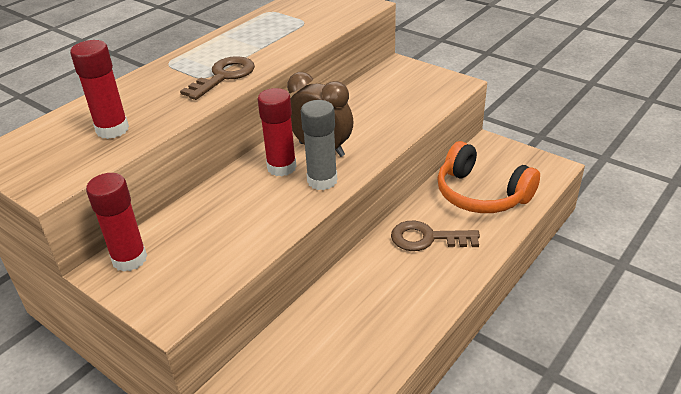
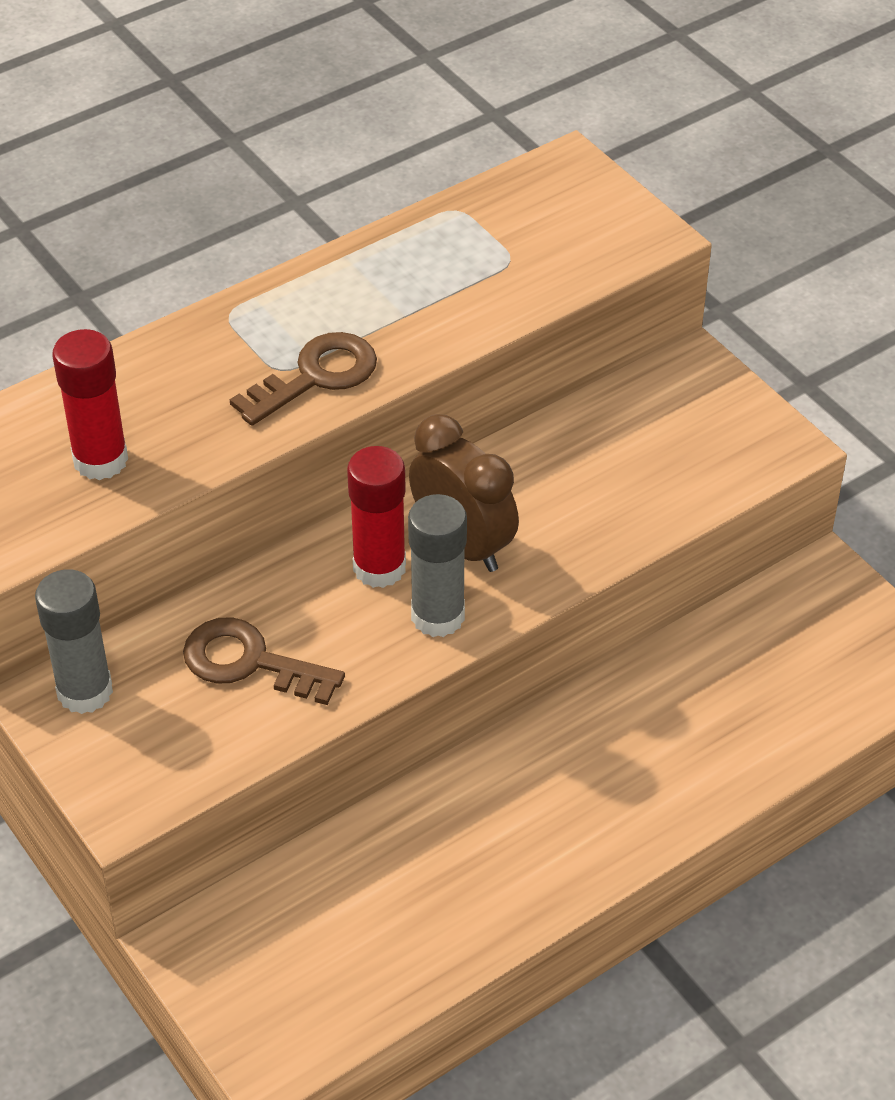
camera: 15 degrees right, 10 degrees up
(129, 259) = (85, 691): red glue stick -> grey glue stick
(427, 238) = (609, 753): brown key -> brown key (249, 662)
(481, 194) = (751, 686): orange headphones -> none

